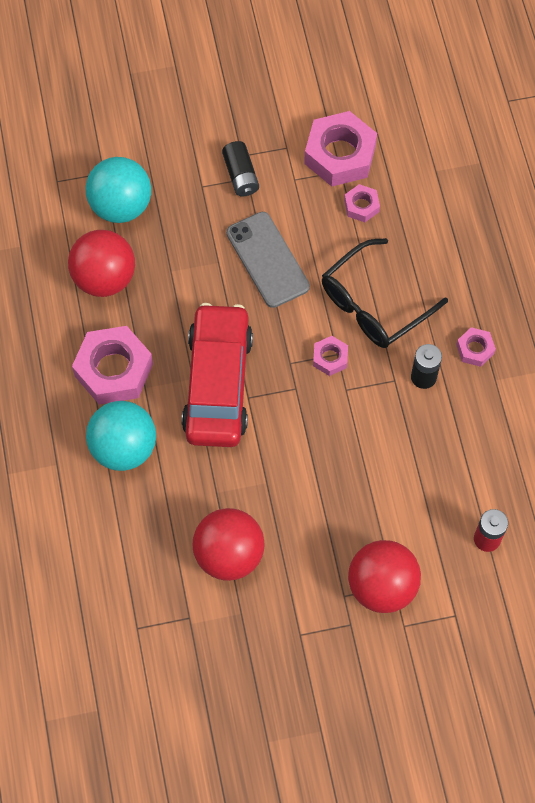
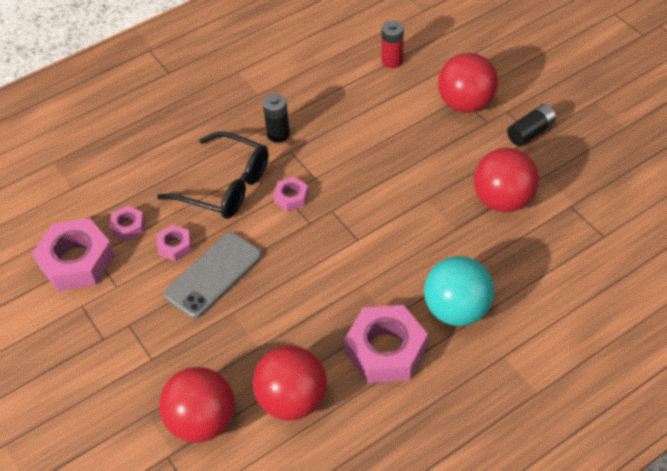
camera: 110 degrees left, 15 degrees down
(121, 206) = (202, 421): turquoise ball -> red ball
(218, 383) = (356, 265): red car -> none
(241, 175) = (127, 330): black battery -> black battery (530, 132)
(475, 349) = (238, 112): pink nut -> pink nut (175, 246)

